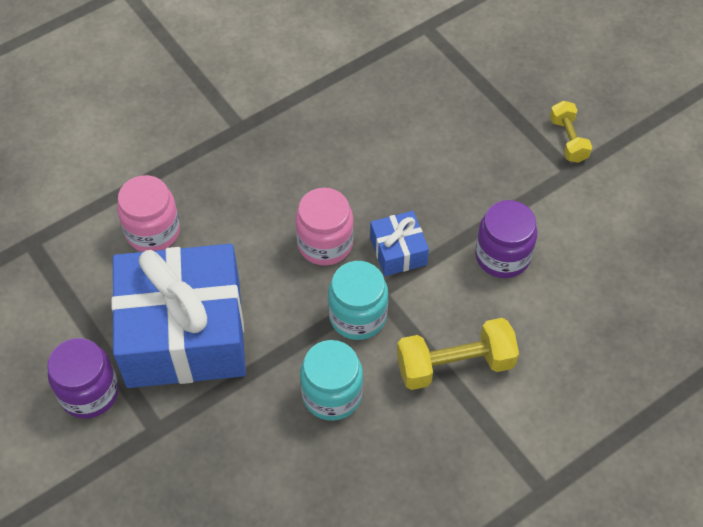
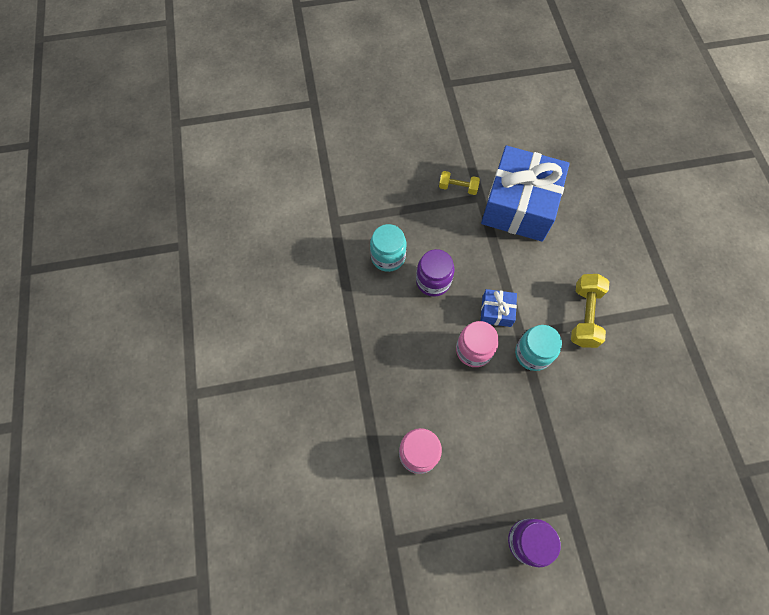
camera: 65 degrees left, 10 degrees up
(184, 333) = (506, 462): blue gift -> blue gift (519, 205)
(332, 394) = (580, 391): turquoise jar -> turquoise jar (388, 257)
(502, 256) = (522, 258): purple jar -> purple jar (433, 281)

